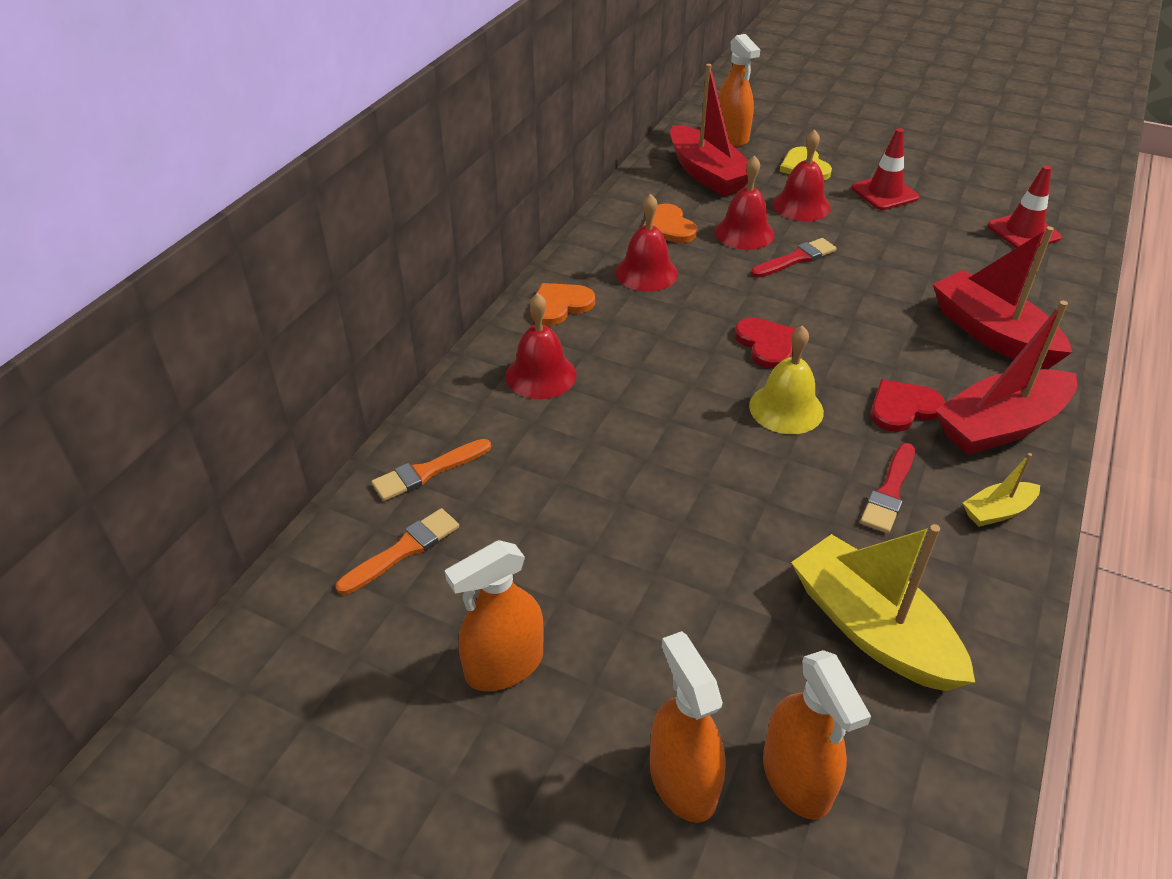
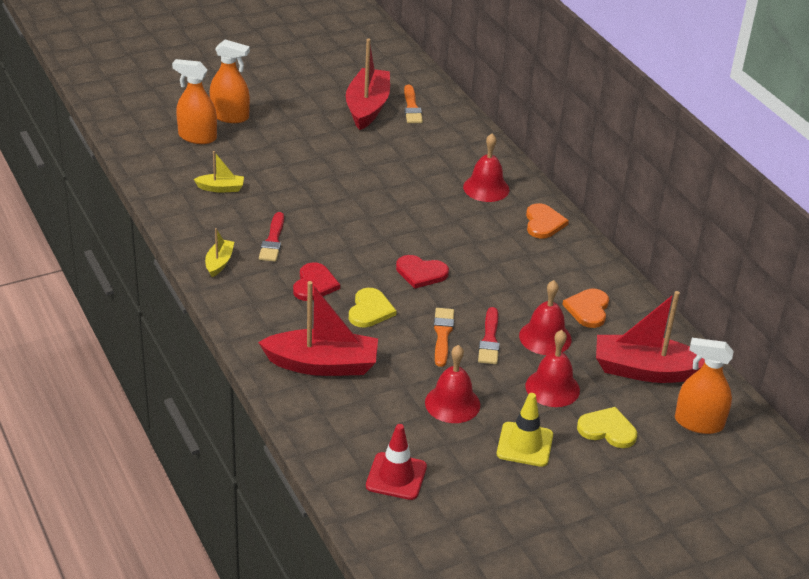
camera: 125 degrees right, 5 degrees down
(428, 471) = (453, 130): orange brush -> orange brush (442, 334)
(504, 665) = (324, 105): orange spray bottle -> none
(646, 273) = (542, 270): red bell -> red bell (452, 403)
(668, 227) = (588, 309): orange heart -> orange heart turned 90 degrees counterclockwise
(786, 408) = (364, 247): yellow bell -> none
(872, 629) = (221, 188): yellow boat -> yellow boat, size x0.49
(875, 347) = (370, 310): none -> yellow heart
(884, 193) = (524, 444): red traffic cone -> yellow traffic cone
(889, 492) = (273, 240): red brush -> red brush turned 150 degrees counterclockwise
(1000, 426) = (259, 307): red boat -> red boat (367, 107)

